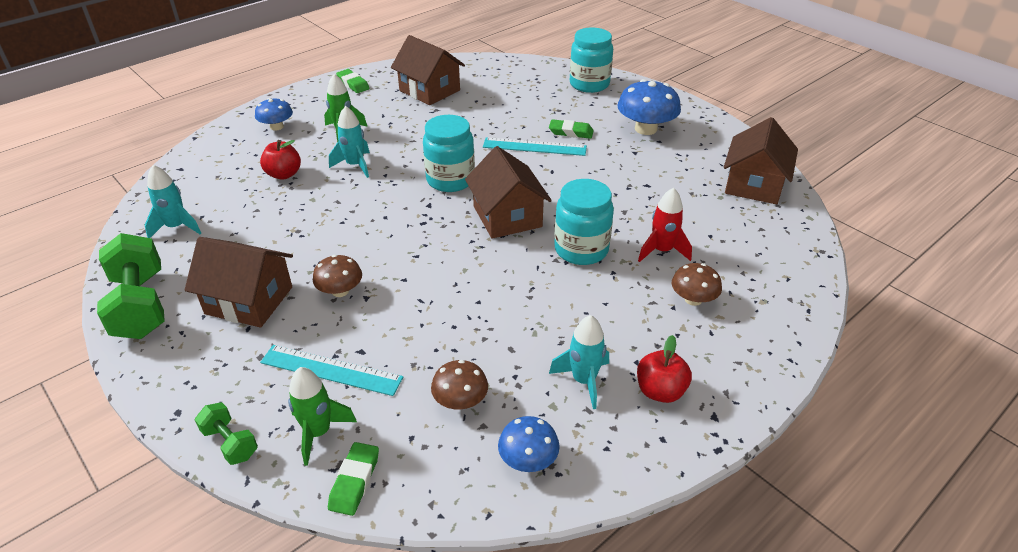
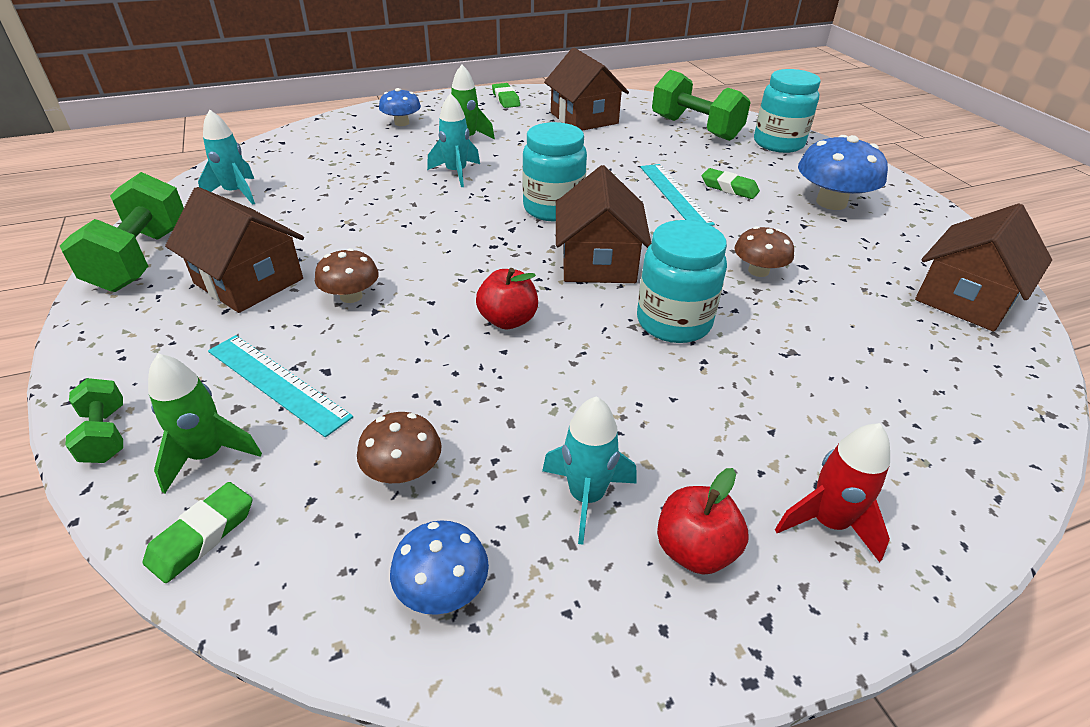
camera: 20 degrees right, 0 degrees up
(284, 174) = (377, 167): red apple -> red apple (508, 320)
(522, 83) = (695, 128): none -> green dumbbell
(534, 147) = (675, 194): turquoise ruler -> turquoise ruler turned 45 degrees clockwise
(662, 251) = (788, 351): red rocket -> red rocket (828, 522)
(693, 299) = (807, 428): brown mushroom -> brown mushroom (758, 271)

